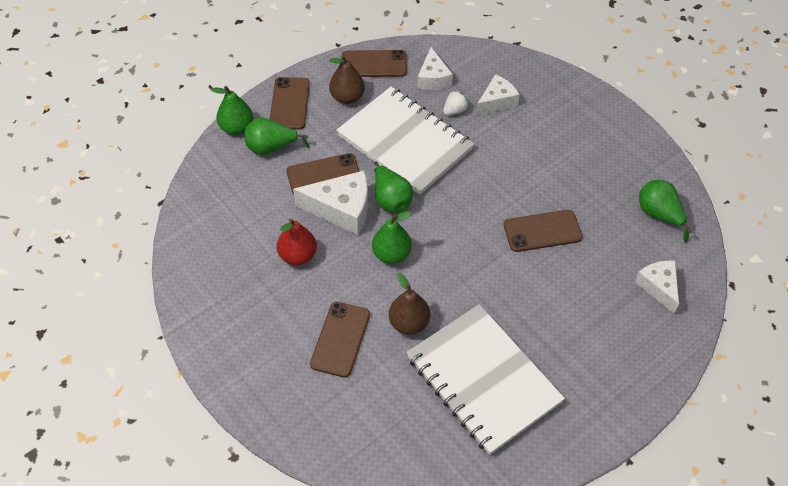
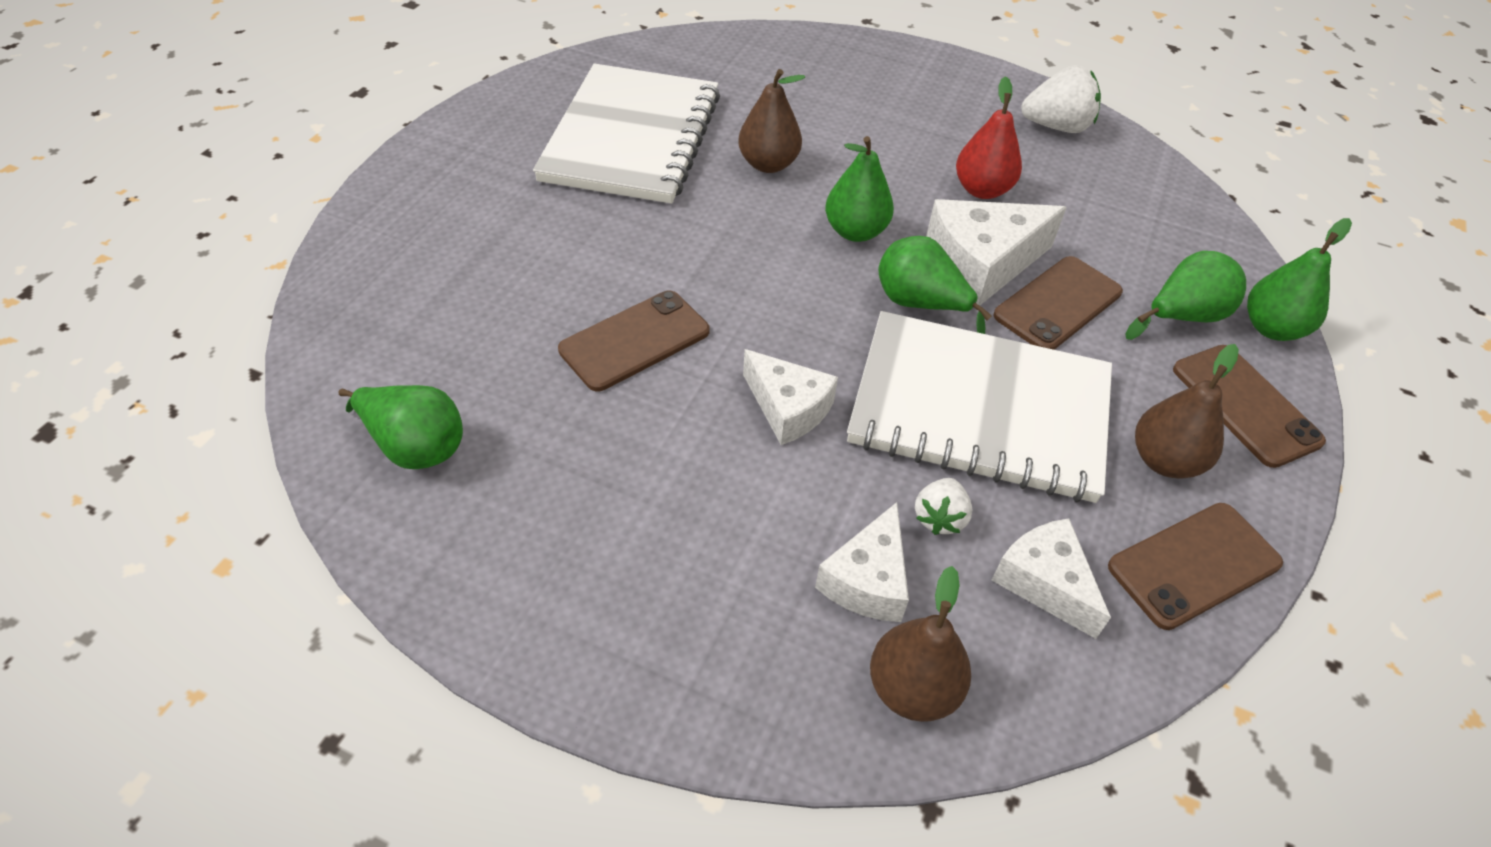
camera: 150 degrees right, 5 degrees down
(206, 286) = (1056, 126): none -> white strawberry
(340, 339) = (842, 125): brown phone -> none
(483, 380) = (632, 138): white notebook -> white notebook turned 75 degrees clockwise
(503, 68) = (912, 689): none -> brown pear
(659, 287) = (396, 319): white cheese -> white cheese (788, 408)

